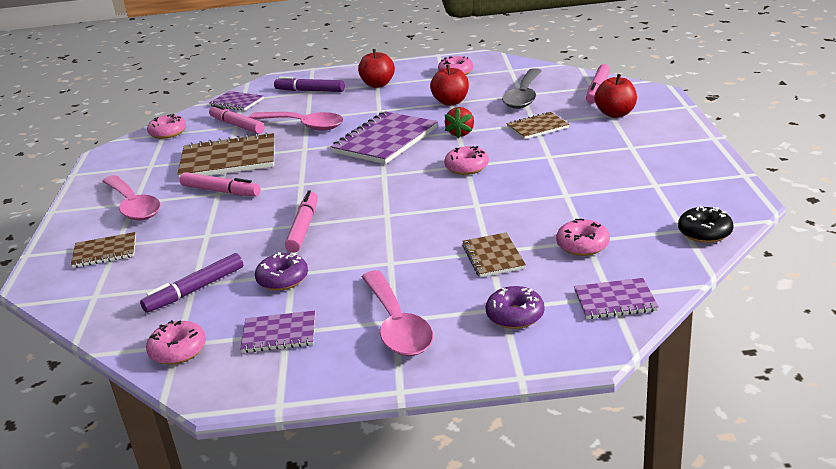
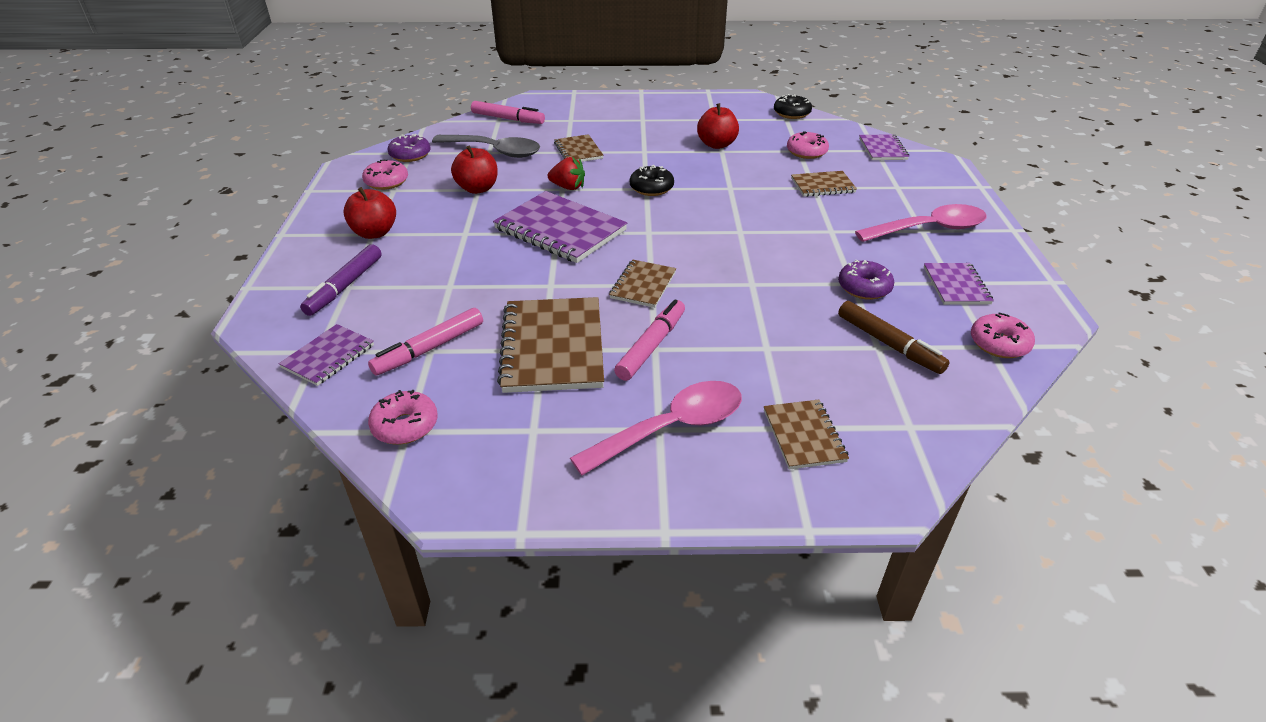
camera: 90 degrees left, 10 degrees up
(195, 290) = (889, 344): purple marker -> brown marker
(299, 180) = (643, 285): none -> brown notebook
(303, 125) = (474, 288): pink spoon -> none
(303, 227) = (759, 279): pink marker -> none
(467, 167) = (651, 188): pink donut -> black donut
(515, 316) = (907, 183): purple donut -> purple donut (410, 155)
(615, 114) = (570, 118): red apple -> red apple (716, 145)

